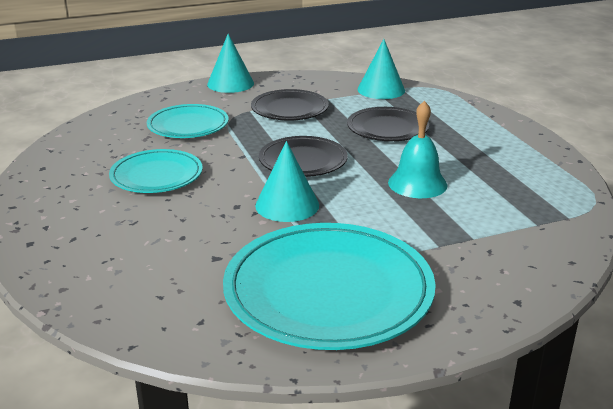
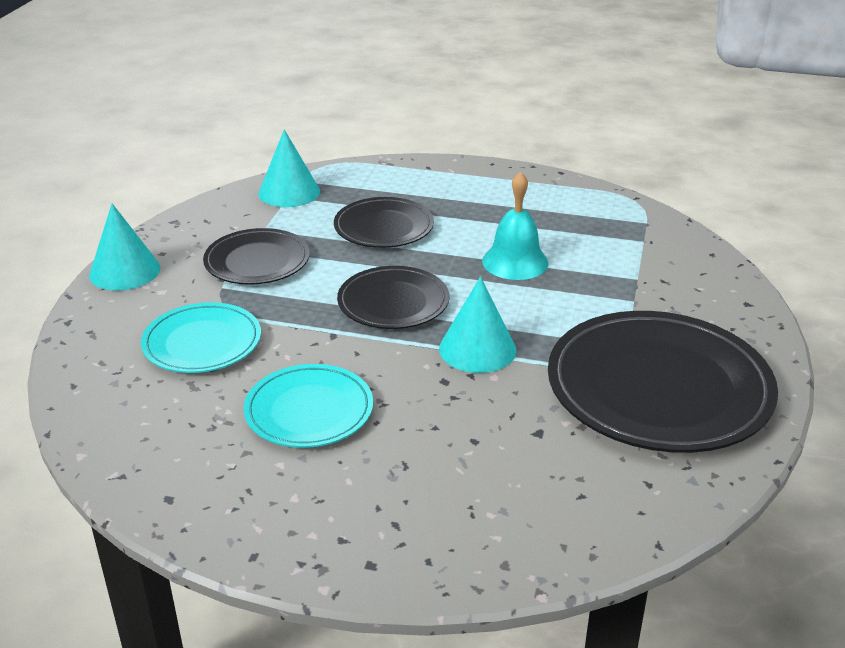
camera: 55 degrees left, 5 degrees up
(328, 291) = (658, 388): turquoise plate -> black plate

